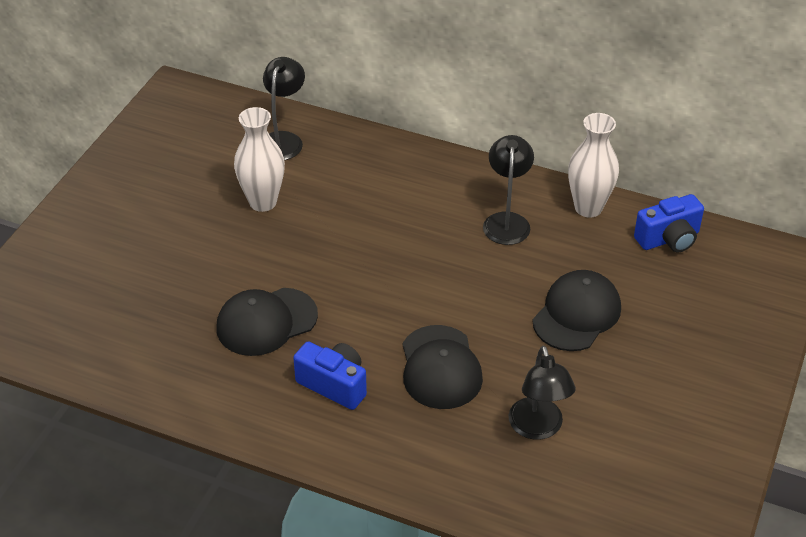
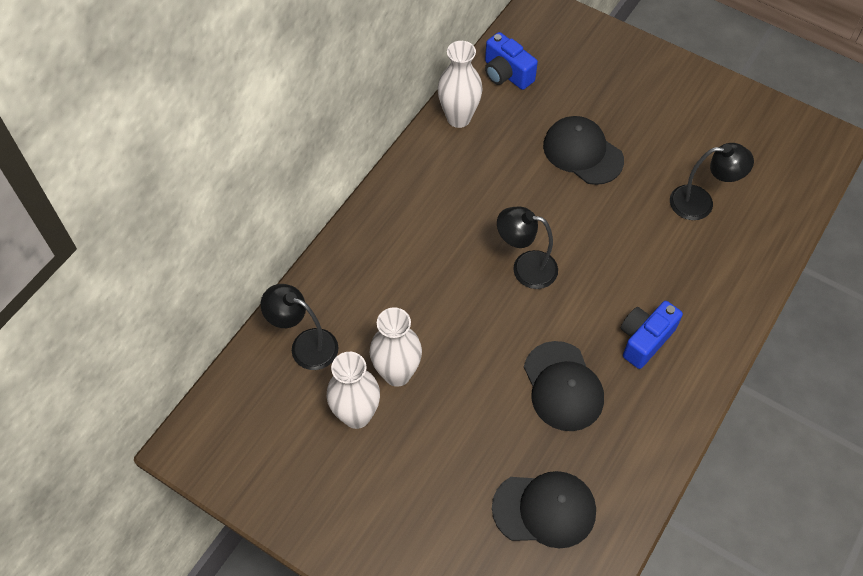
camera: 80 degrees left, 15 degrees up
(216, 182) = (356, 415): none -> white vase
(440, 368) = (632, 257): black cap -> black cap (544, 509)
(507, 221) = (464, 179): black lamp -> black lamp (525, 267)
(669, 239) = (506, 74): blue camera -> blue camera turned 150 degrees clockwise

